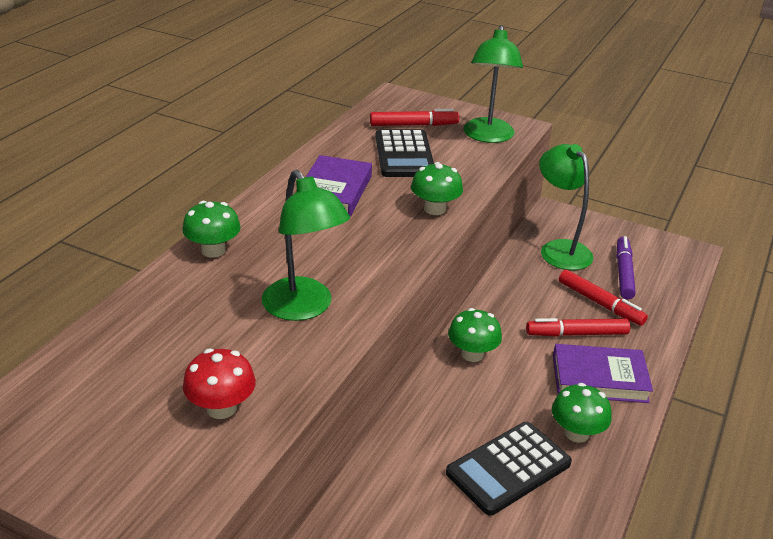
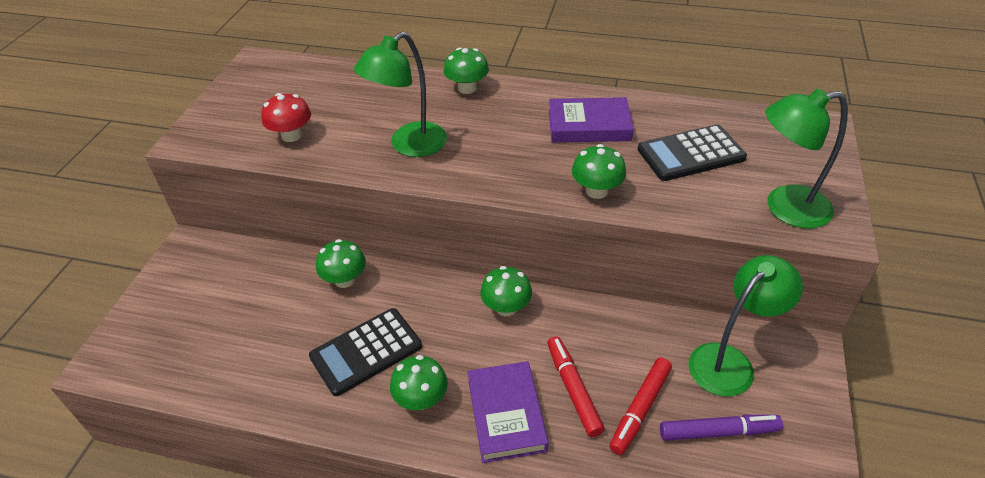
camera: 80 degrees right, 10 degrees up
(391, 476) = (345, 280): none -> green mushroom
(413, 125) = (762, 149): red marker -> none
(508, 468) = (366, 352): black calculator -> black calculator turned 75 degrees counterclockwise

